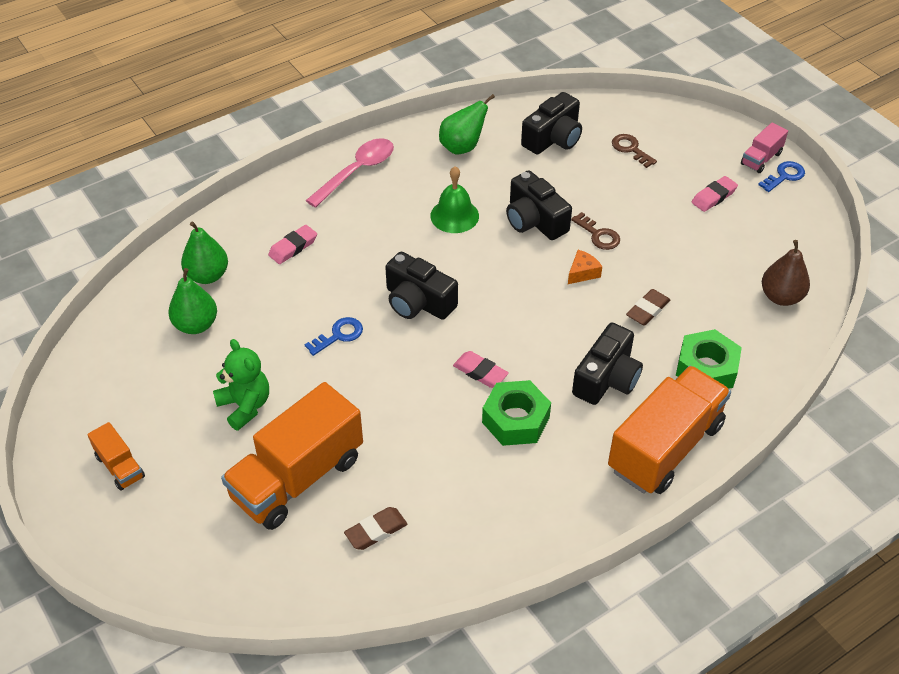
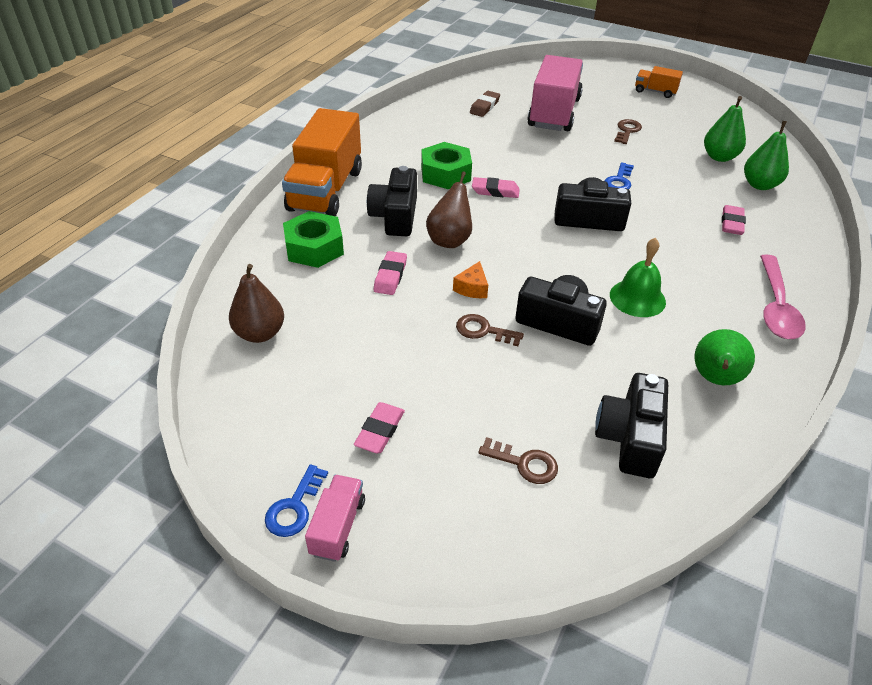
camera: 150 degrees right, 5 degrees down
(245, 406) = (627, 131): green teddy bear -> brown key
(297, 478) = (554, 113): orange truck -> pink truck
(570, 328) = (450, 240): none -> brown pear
(647, 310) = (390, 276): brown eraser -> pink eraser

